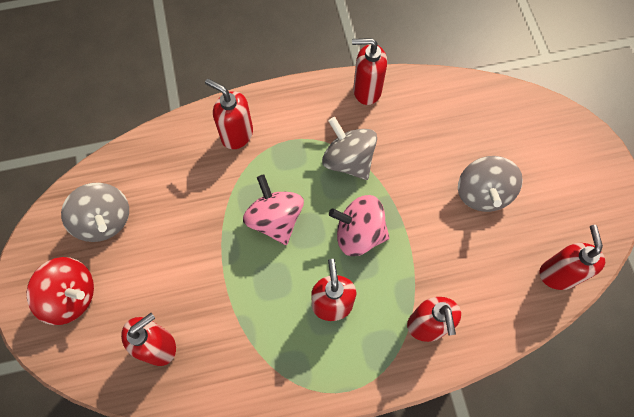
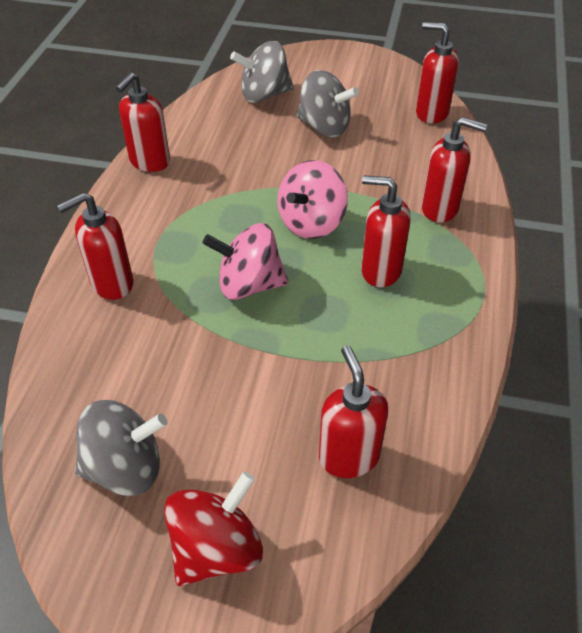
camera: 65 degrees left, 20 degrees down
(348, 160) = (220, 202): grey spinning top -> grey spinning top (264, 95)

